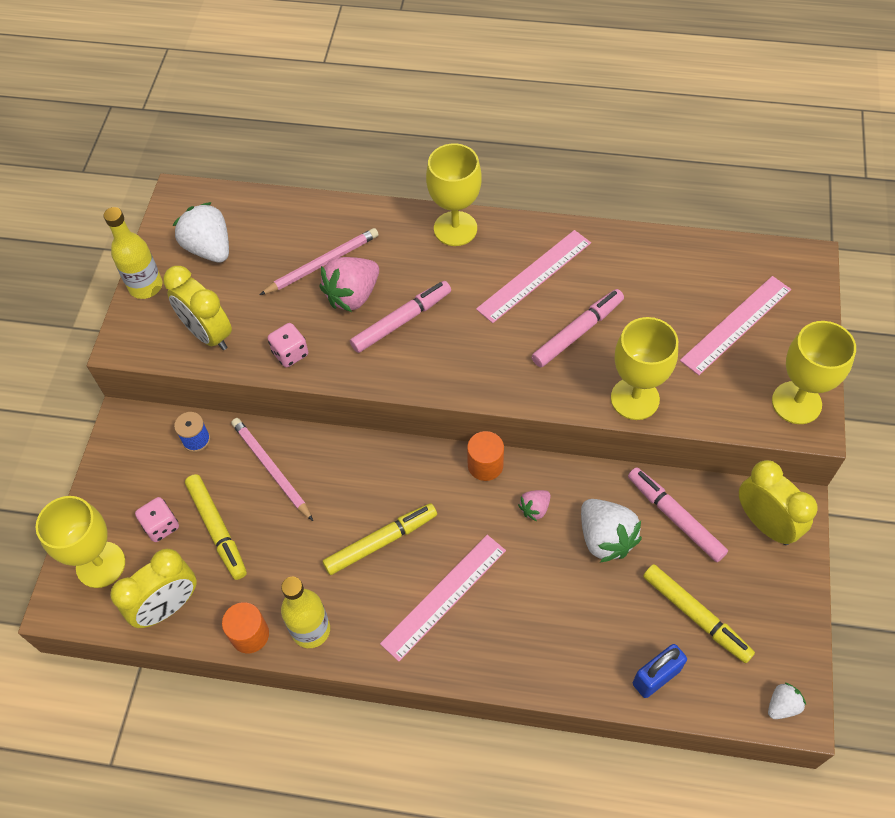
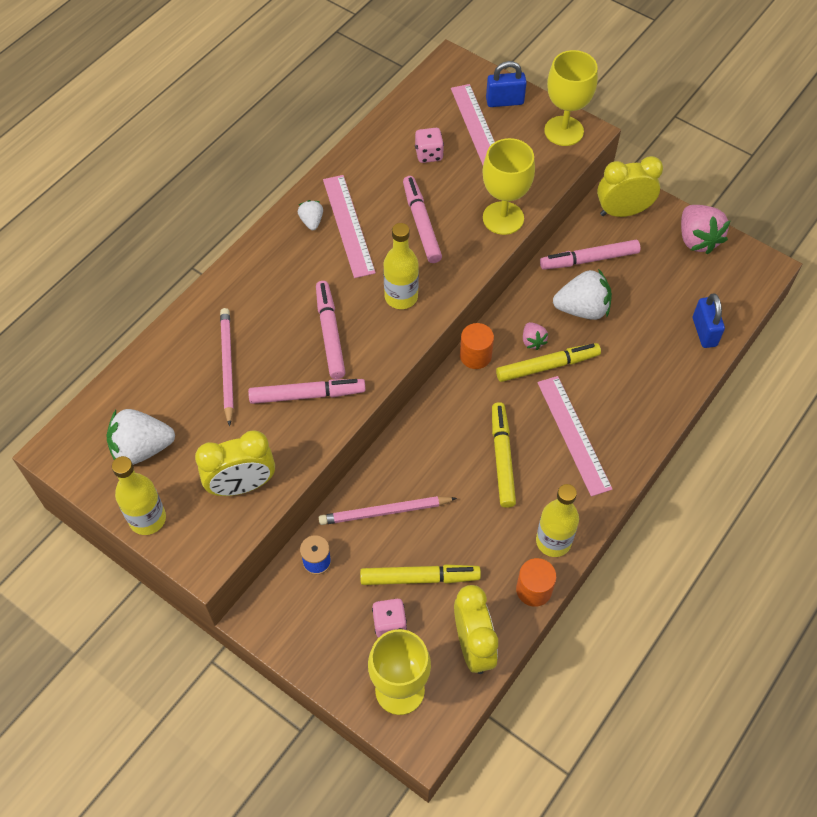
camera: 65 degrees left, 0 degrees up
(290, 353) = (307, 428): pink dice -> pink dice (429, 154)
(325, 336) = (307, 395): none -> pink marker
(352, 295) = (278, 357): pink strawberry -> pink strawberry (697, 240)
(455, 229) = (261, 255): yellow goblet -> none
(478, 356) = (401, 297): none -> yellow bottle
(696, 616) = (671, 286): yellow marker -> yellow marker (547, 366)
(782, 705) = (758, 272): white strawberry -> white strawberry (311, 221)
(793, 331) = (504, 101): none -> blue padlock

